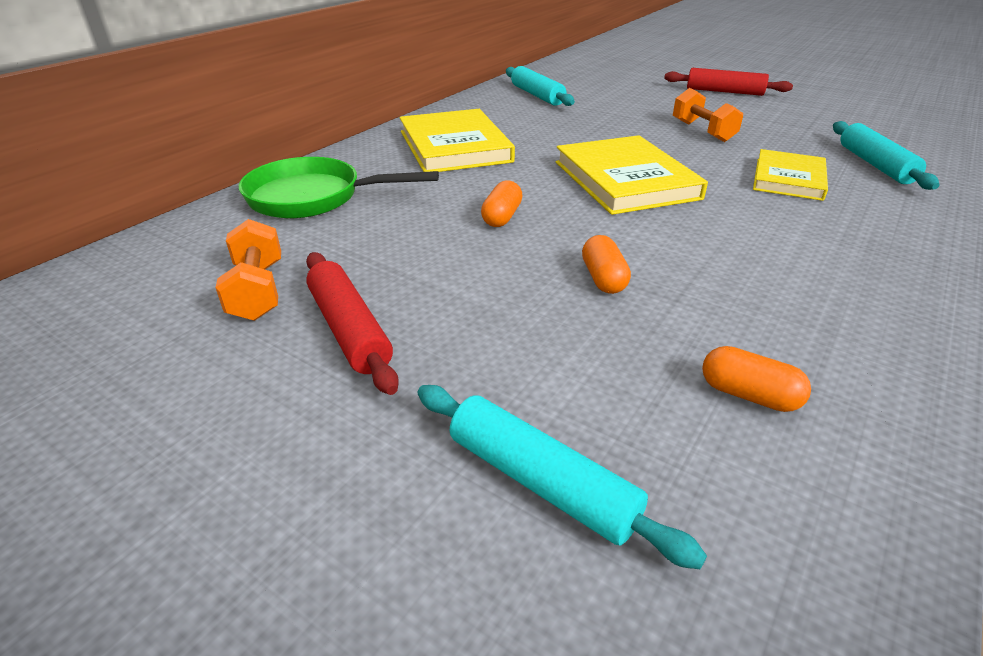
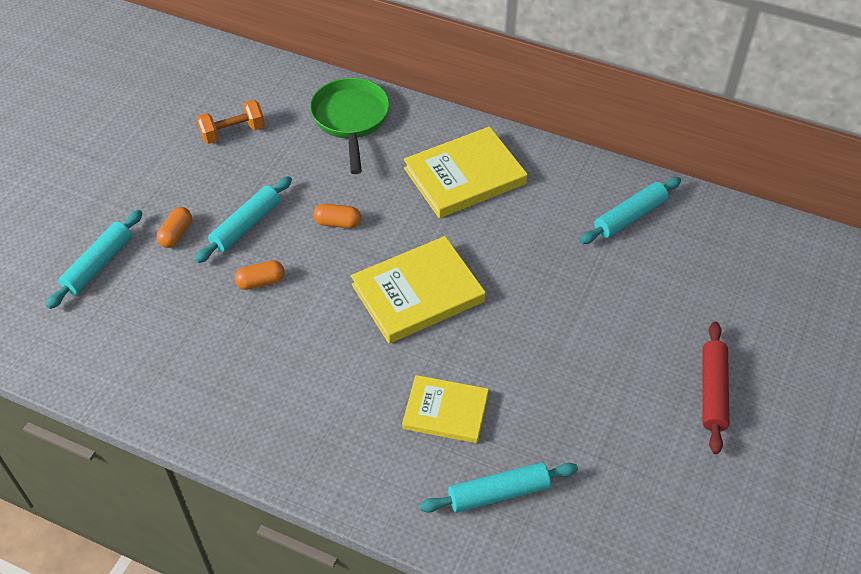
camera: 80 degrees right, 15 degrees up
(349, 329) = (200, 178): red rolling pin -> none
(483, 286) = (246, 225): none -> turquoise rolling pin
(702, 131) = (557, 357): orange dumbbell -> none
(748, 395) = (154, 343): orange capsule -> orange capsule (176, 234)

